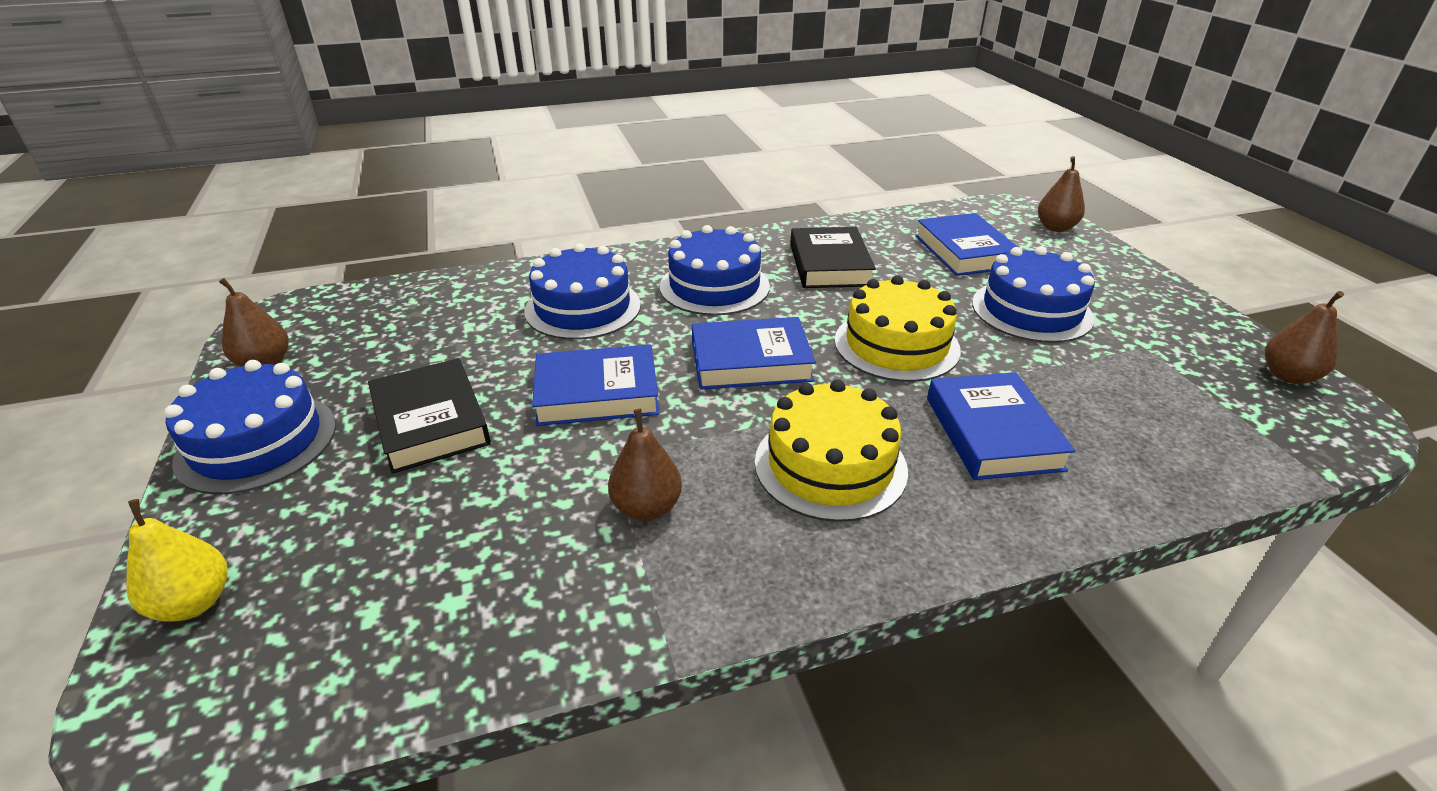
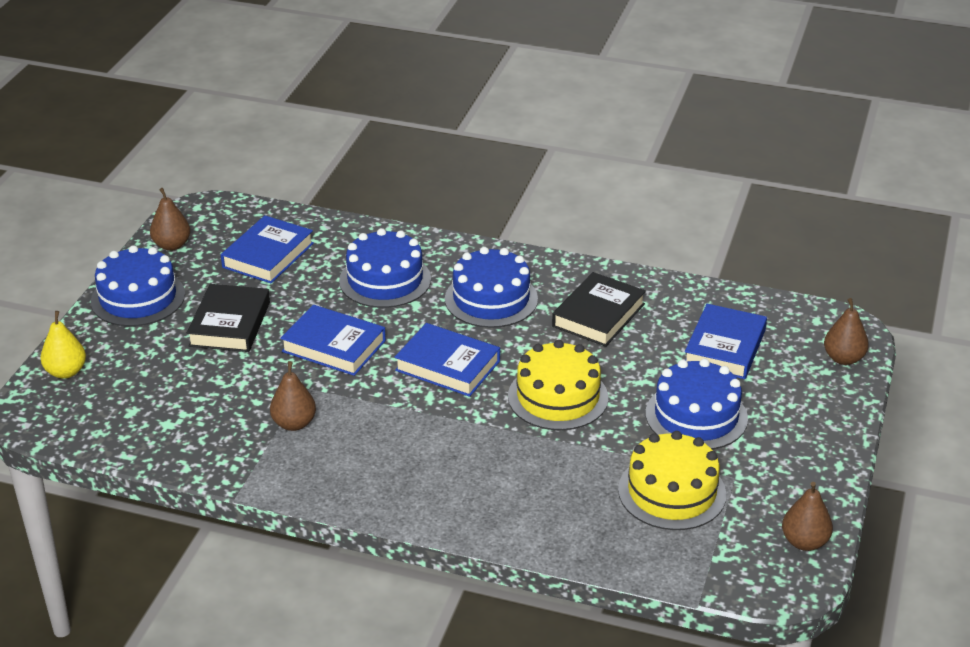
camera: 35 degrees right, 0 degrees up
(830, 465) = (415, 448): yellow cake -> yellow cake (672, 492)
(992, 433) = (535, 477): blue book -> blue book (268, 255)

